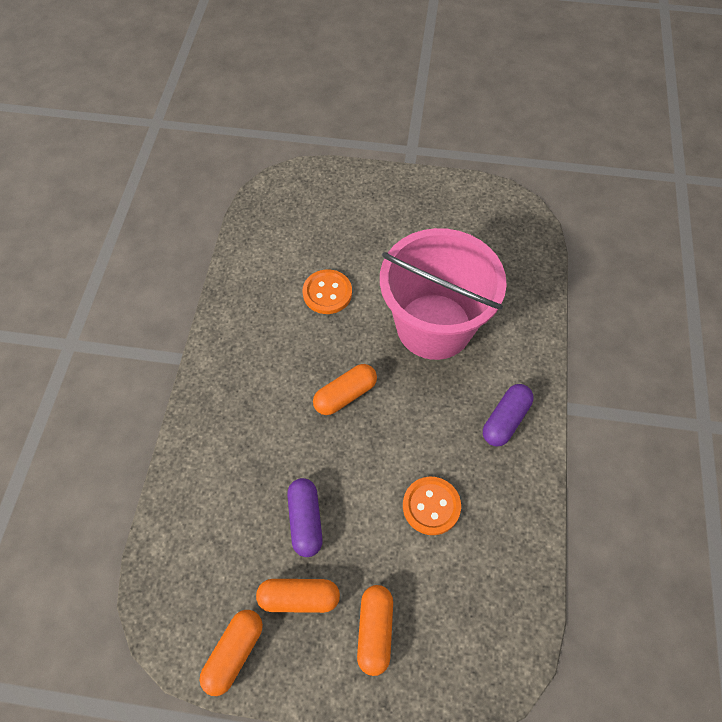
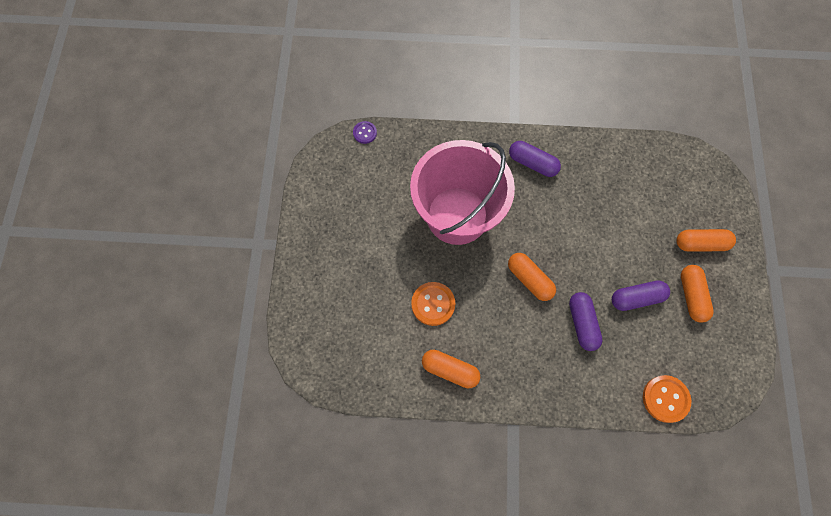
camera: 95 degrees left, 10 degrees up
(234, 653) = (738, 335): orange capsule -> orange capsule (450, 370)
(282, 447) = (582, 323): none -> purple capsule
(431, 506) = (608, 212): orange button -> orange button (665, 399)
(544, 242) = (365, 133): none -> purple button

